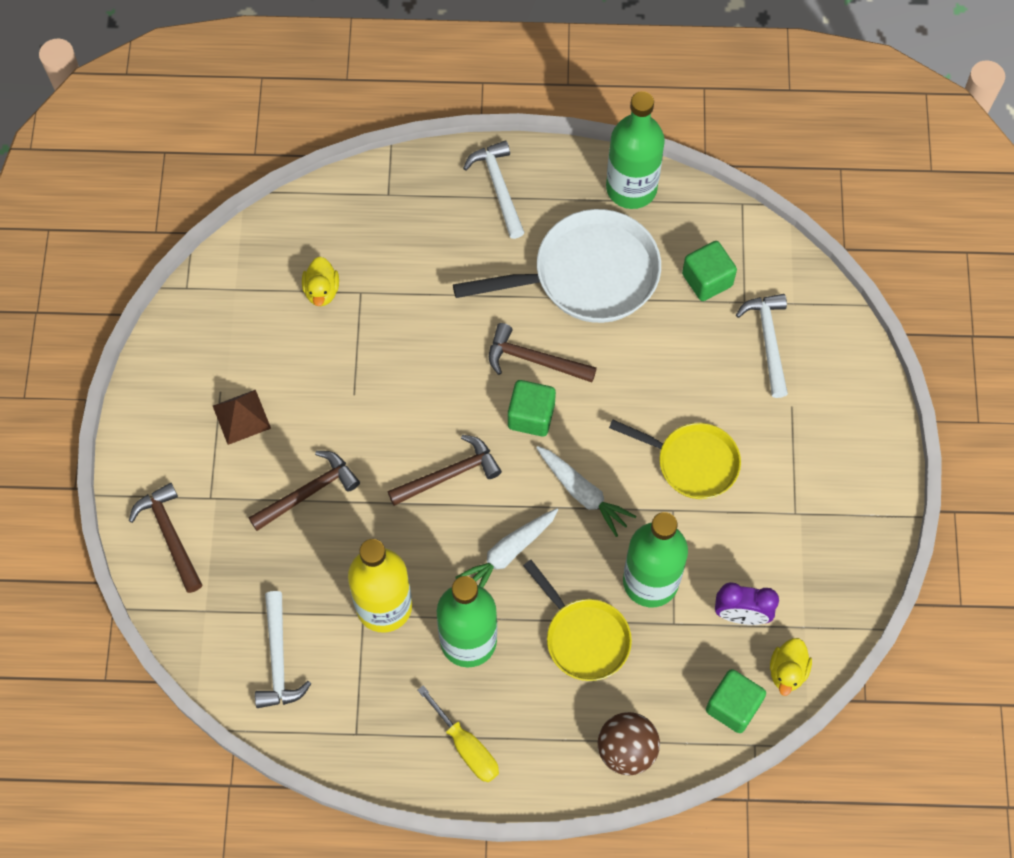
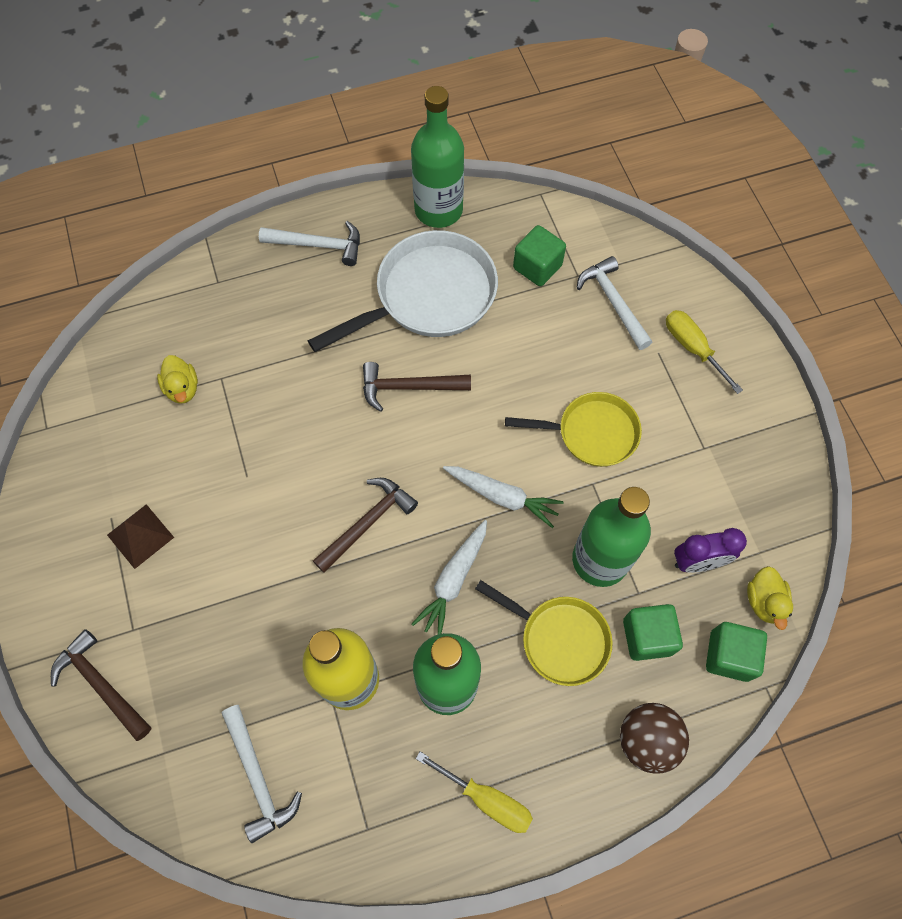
camera: 20 degrees left, 0 degrees up
(308, 492) = (233, 589): brown hammer -> none
(498, 187) = (318, 245): white hammer -> white hammer turned 135 degrees clockwise
(531, 416) = (425, 440): green cube -> green cube (647, 637)
(827, 413) = (692, 348): none -> yellow screwdriver

